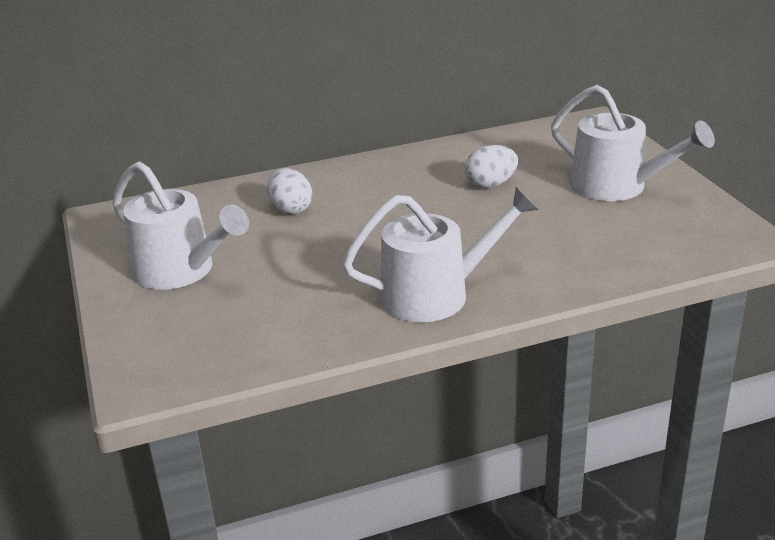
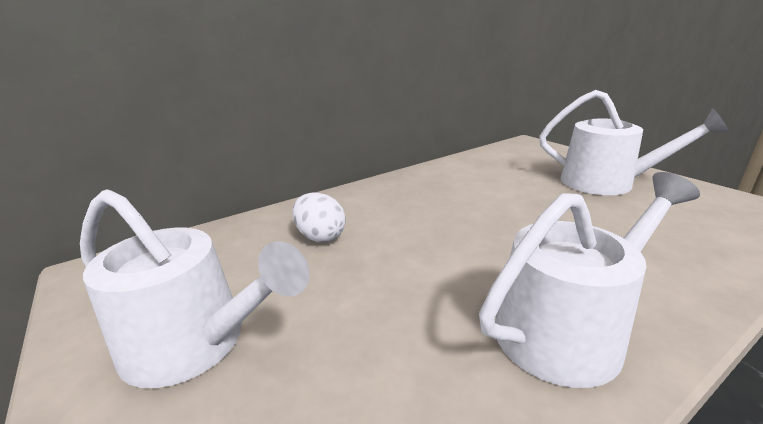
camera: 15 degrees left, 5 degrees down
(491, 184) = (499, 192): white egg -> none

